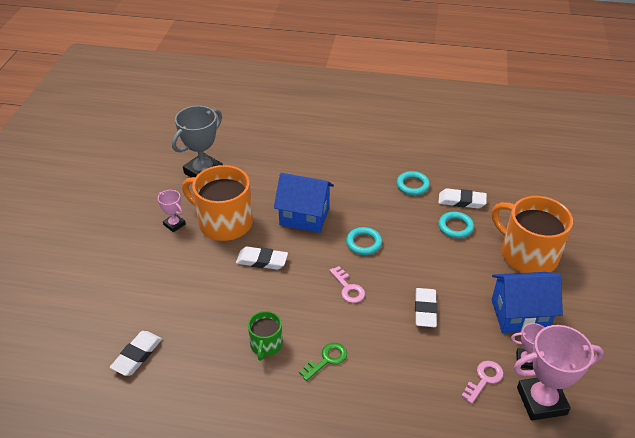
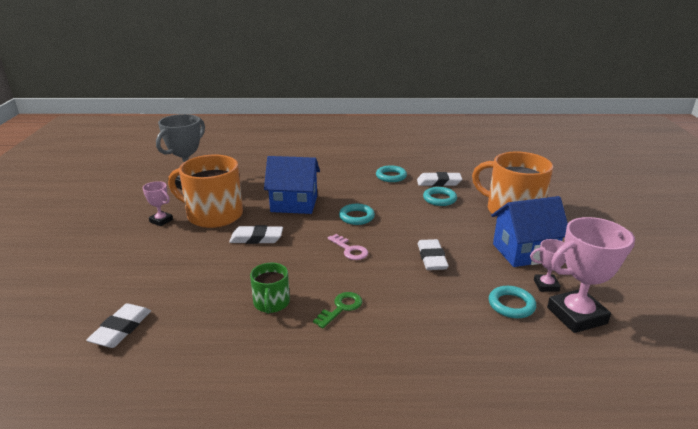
camera: 10 degrees left, 15 degrees down
(484, 379) = (511, 305): pink key -> turquoise ring

